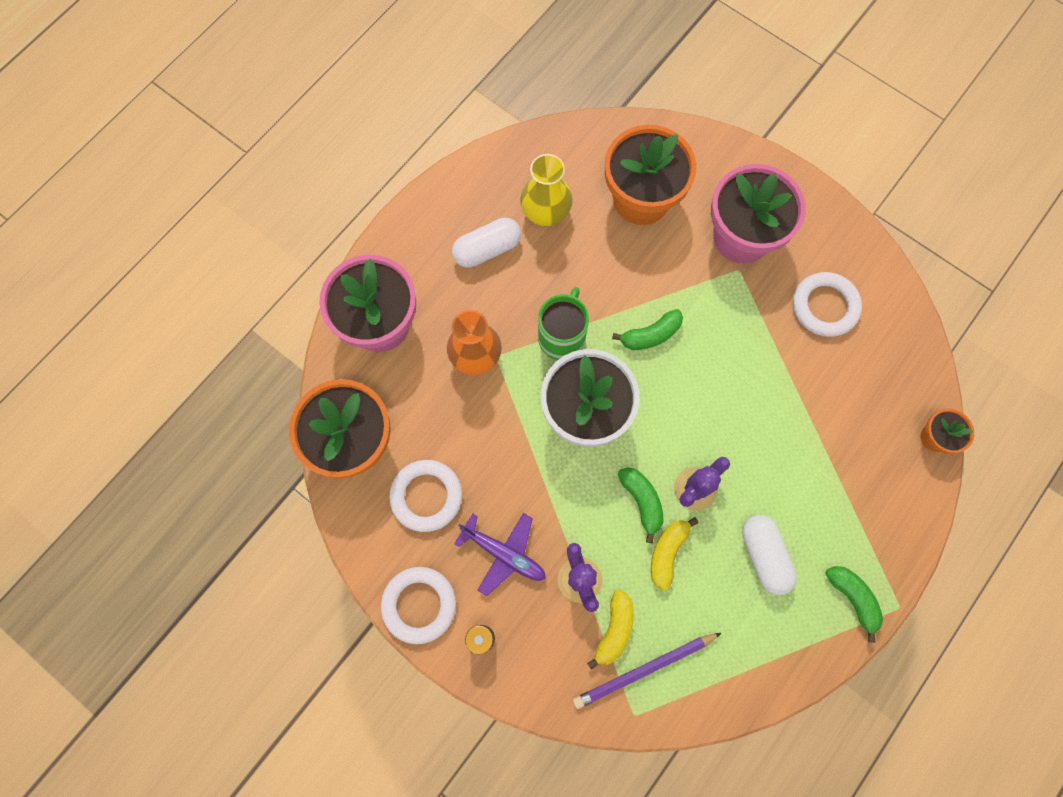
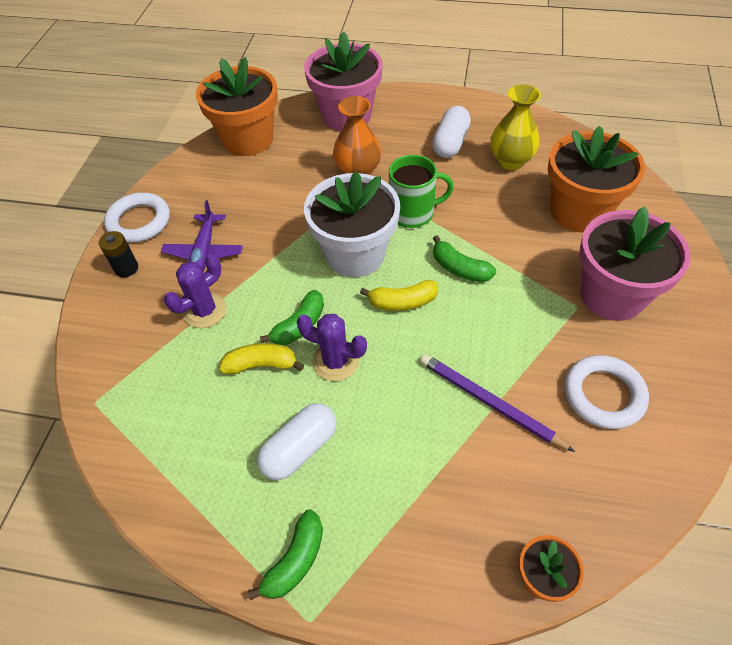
camera: 65 degrees right, 20 degrees down
(426, 496) = (228, 191): white ring -> none
(487, 249) = (450, 143): white capsule -> white capsule turned 75 degrees clockwise
(614, 629) = (169, 354): yellow banana -> yellow banana (402, 302)
(644, 670) = (140, 392): purple pencil -> purple pencil (489, 403)

